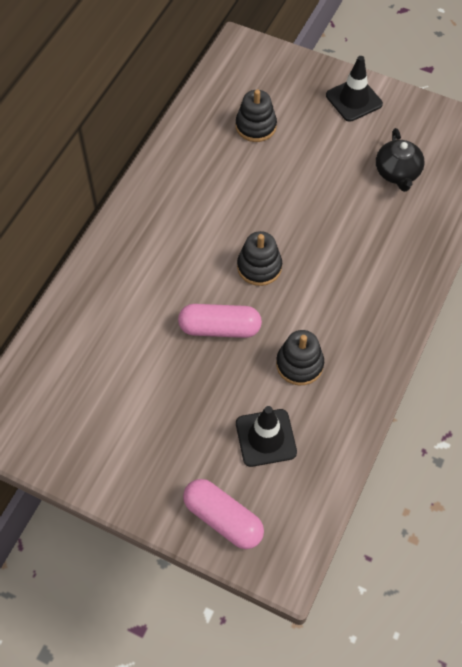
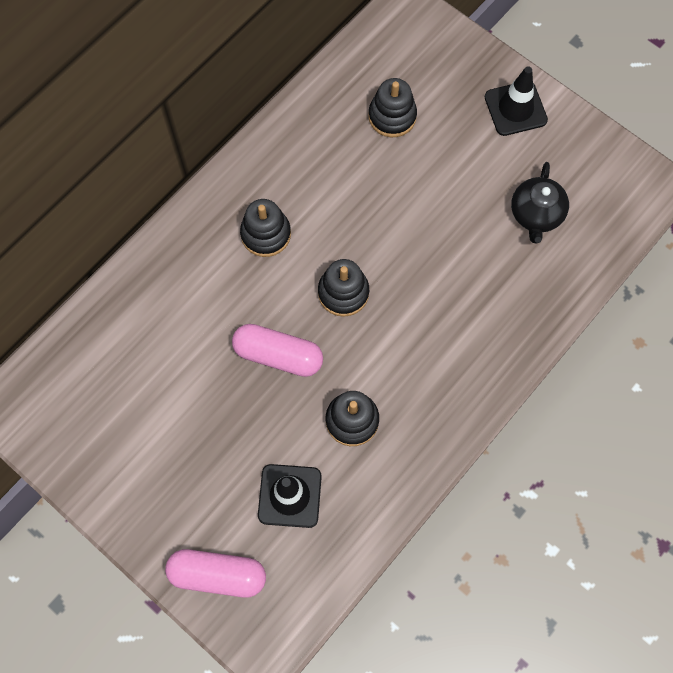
camera: 15 degrees right, 10 degrees up
(179, 237) = (266, 234): none -> black stacking toy
(223, 518) = (218, 574): pink capsule -> pink capsule turned 45 degrees counterclockwise

